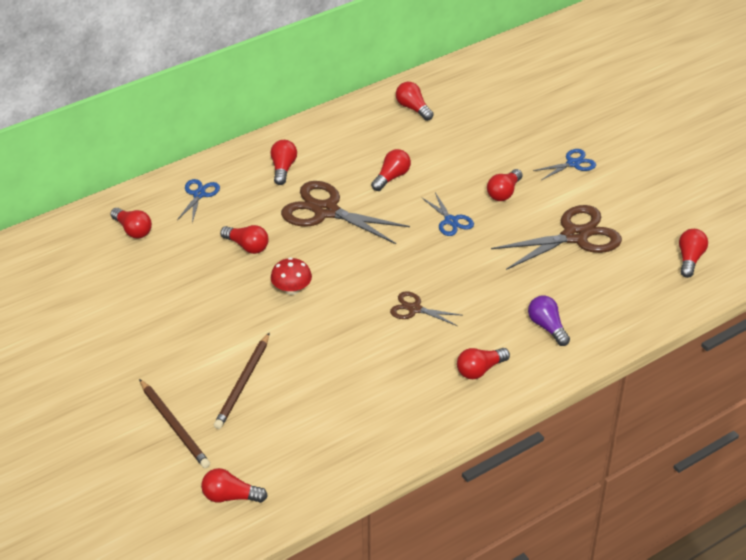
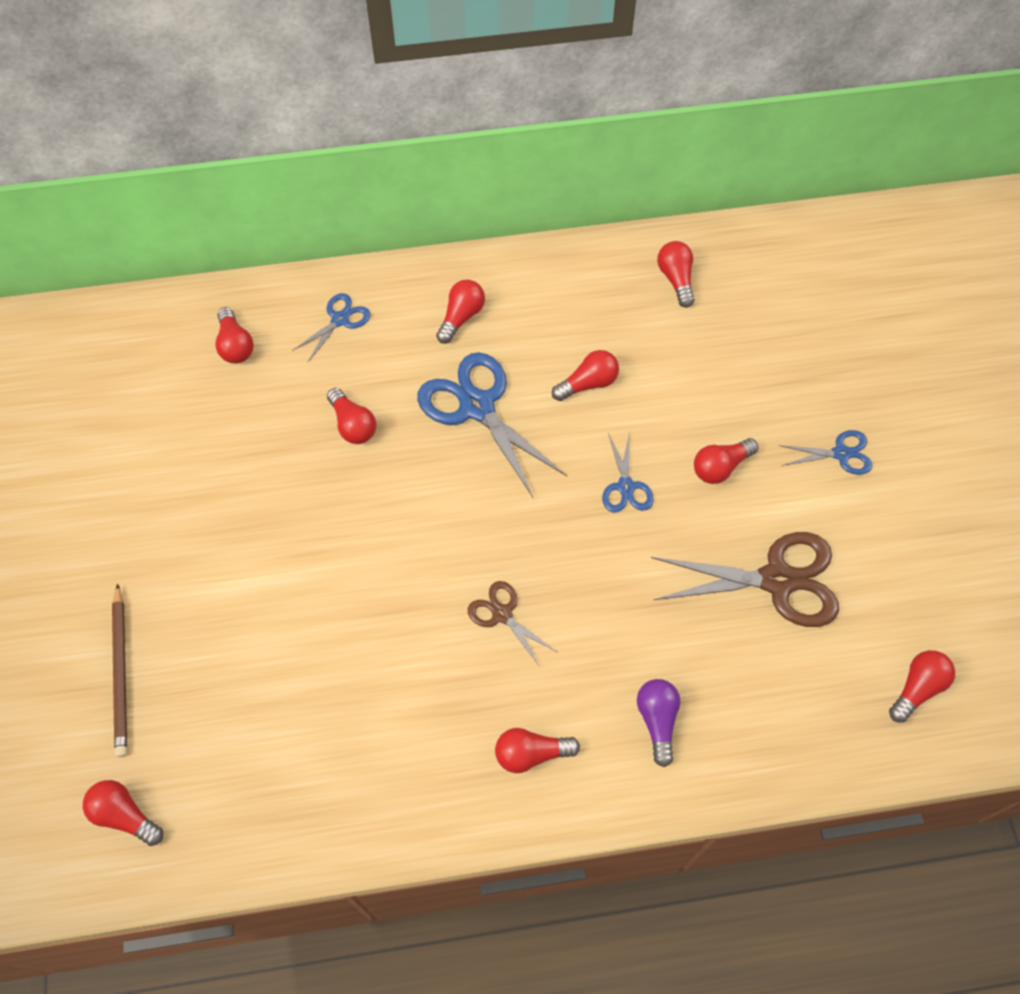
camera: 25 degrees right, 20 degrees up
(243, 383) = (233, 642): brown pencil -> none
(291, 289) = (369, 516): red mushroom -> none
(326, 211) = (477, 407): brown scissors -> blue scissors

